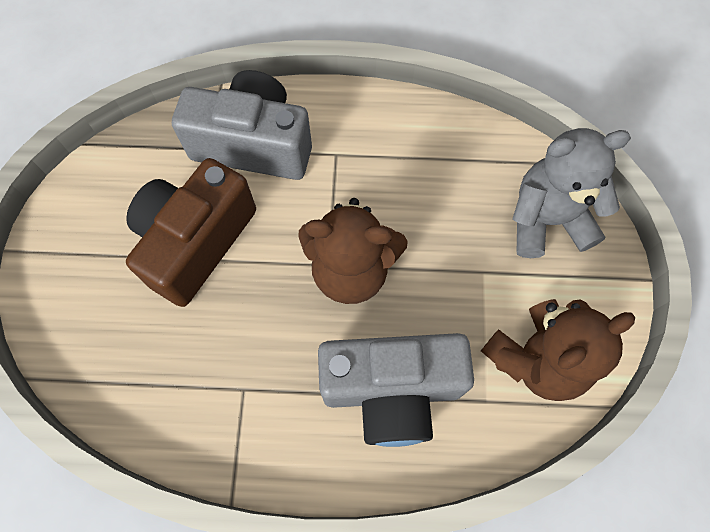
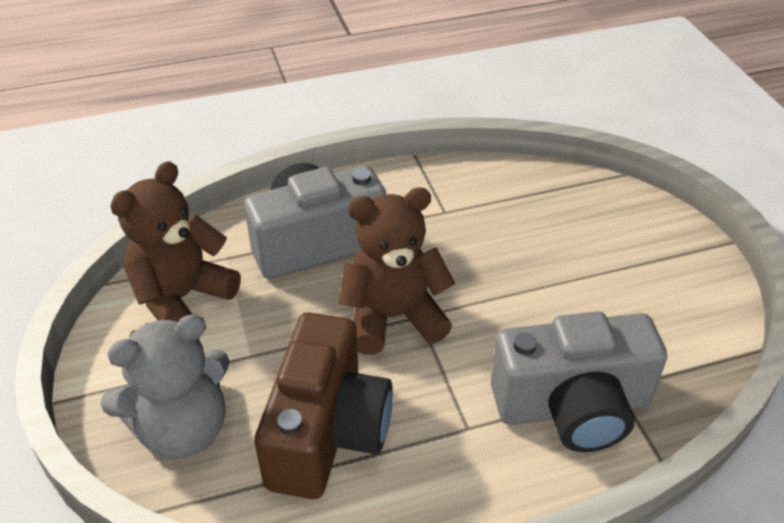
camera: 160 degrees right, 25 degrees down
(196, 242) = (563, 296): brown camera -> brown camera (327, 432)

